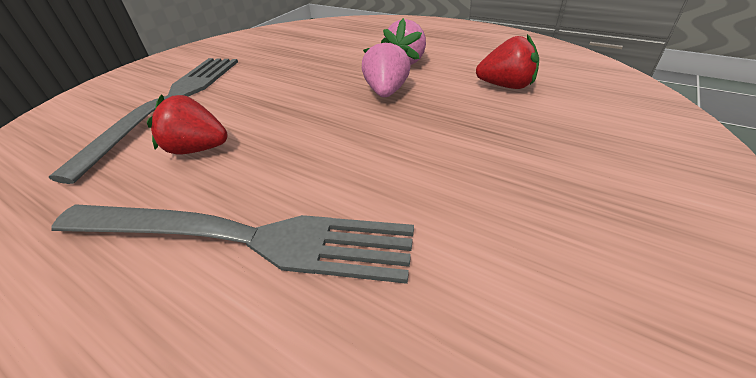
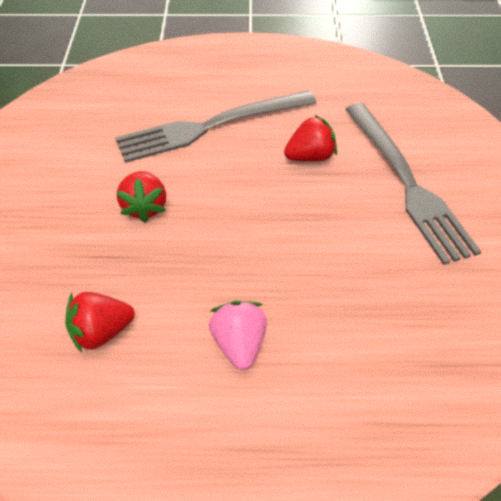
camera: 145 degrees right, 10 degrees up
(386, 91) = (222, 274): pink strawberry -> none
(420, 159) = (145, 207): none -> red strawberry

